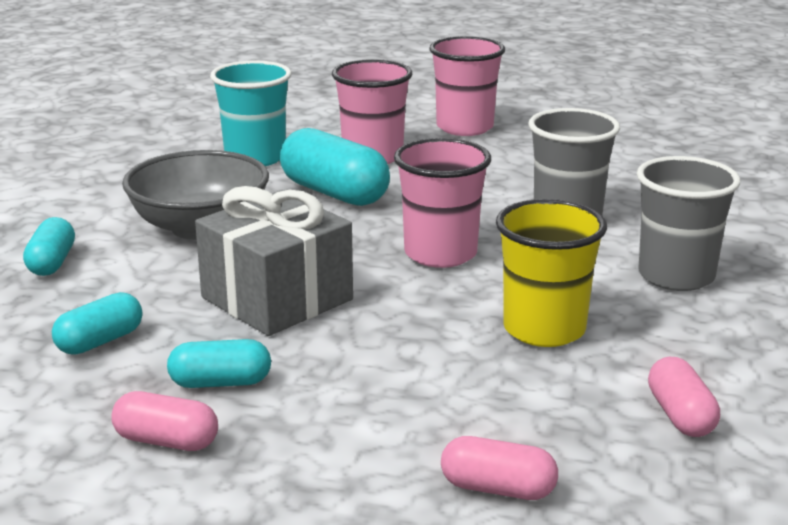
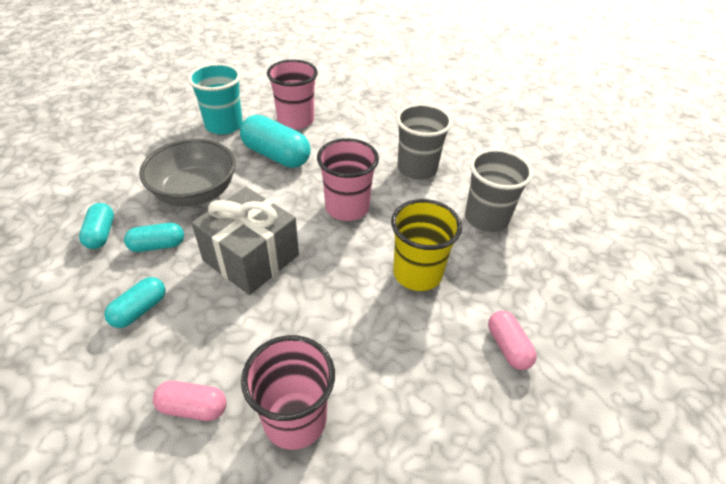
camera: 10 degrees left, 20 degrees up
(220, 382) = (223, 344): turquoise capsule -> turquoise capsule (157, 245)
(465, 127) = (347, 92): pink cup -> pink cup (295, 419)
(498, 489) = (410, 430): pink capsule -> none

